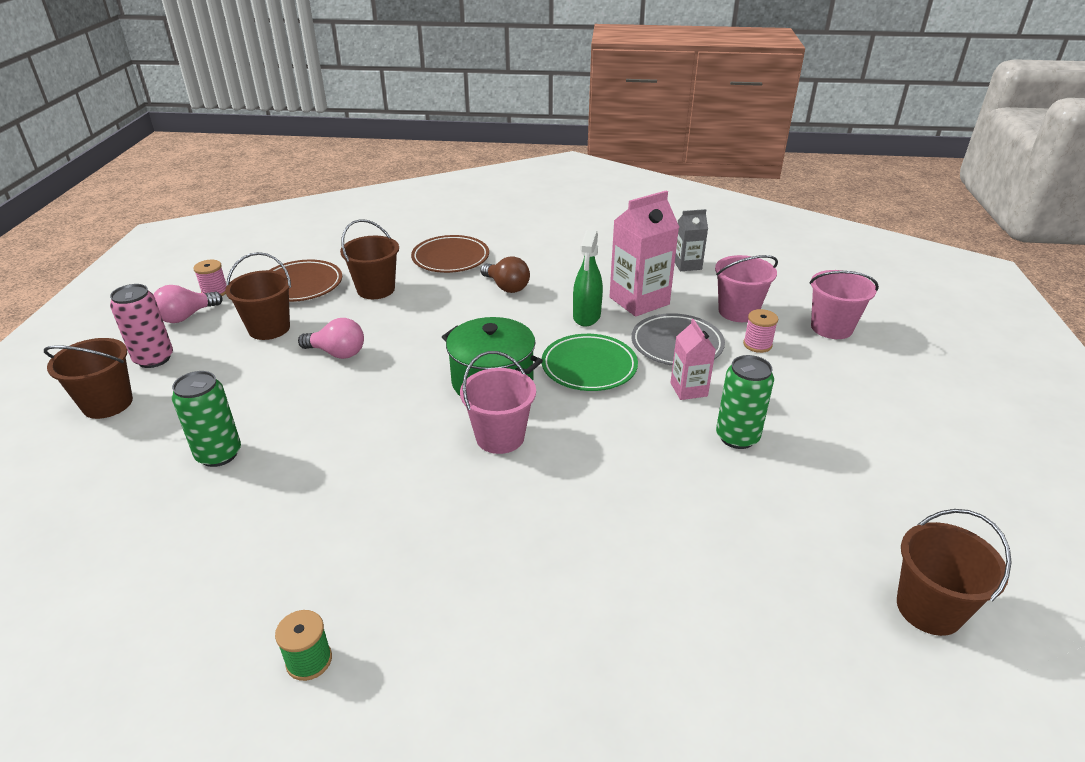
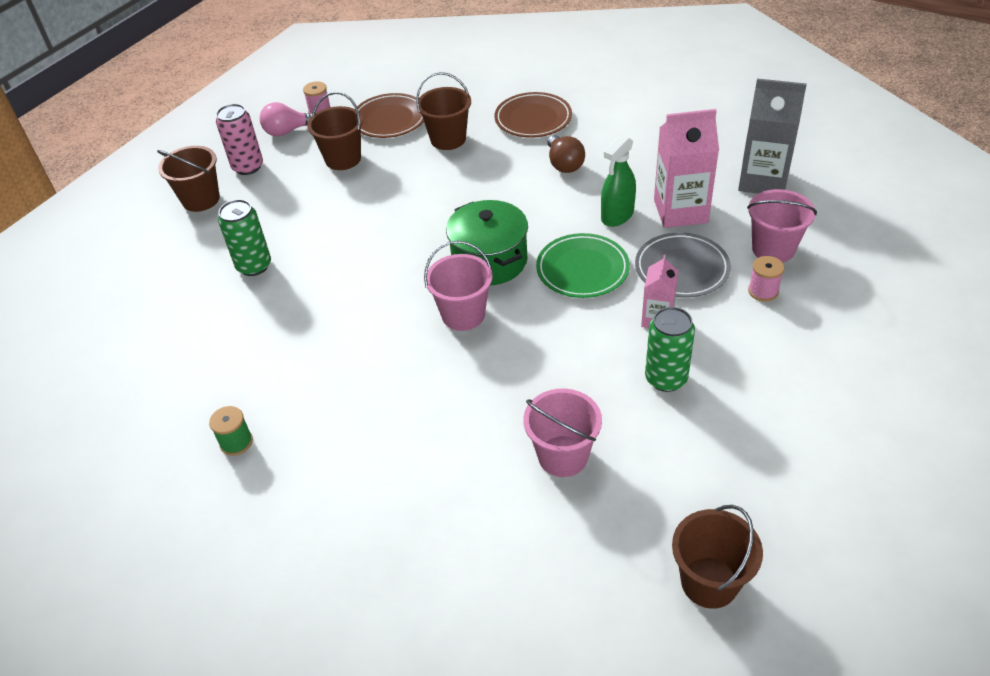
camera: 30 degrees right, 10 degrees up
(337, 353) = (382, 198): pink light bulb -> none
(687, 265) = (762, 181): grey carton -> grey carton, size x1.76
(831, 328) = (859, 294): pink bucket -> pink bucket (563, 456)

